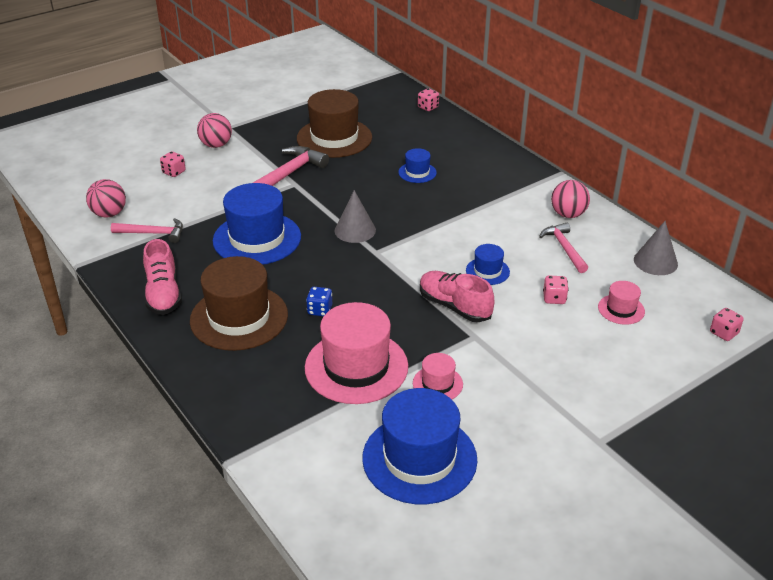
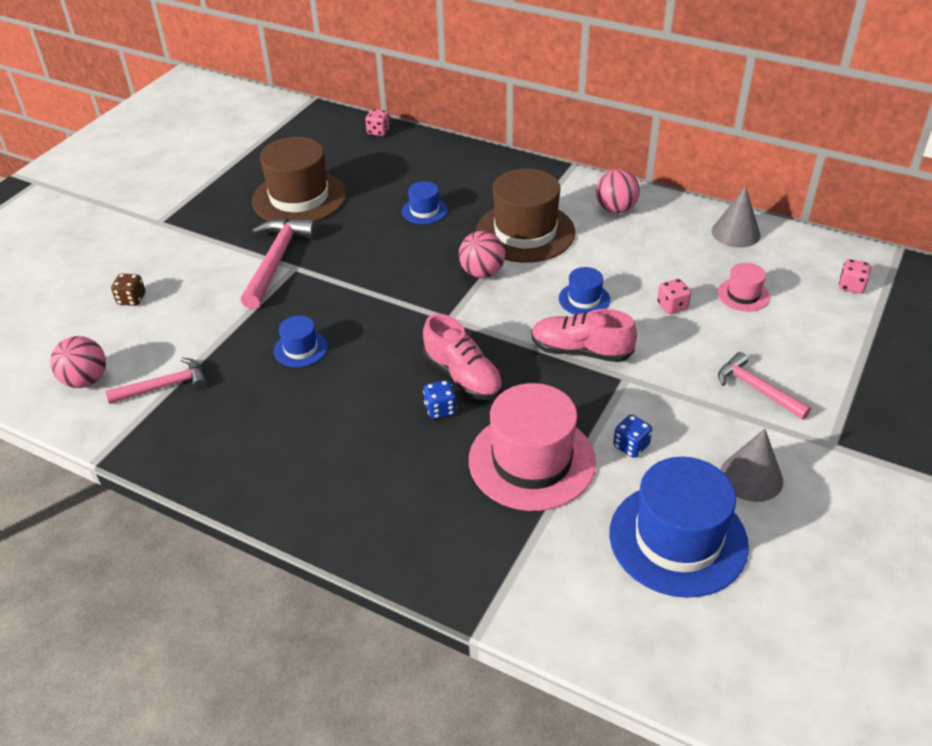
camera: 25 degrees left, 5 degrees up
(163, 294) = (237, 459): pink shoe -> pink shoe (463, 377)
(174, 172) = (131, 299): pink dice -> brown dice
(216, 145) = (160, 248): pink ball -> pink ball (482, 272)
(239, 317) = (353, 453): brown hat -> brown hat (525, 232)
(257, 239) = (300, 349): blue hat -> blue hat, size x0.48
(355, 230) = (407, 300): grey cone -> grey cone (751, 477)
(437, 384) = (631, 446): pink hat -> blue dice
(564, 248) = (640, 247): pink hammer -> pink hammer (757, 389)

